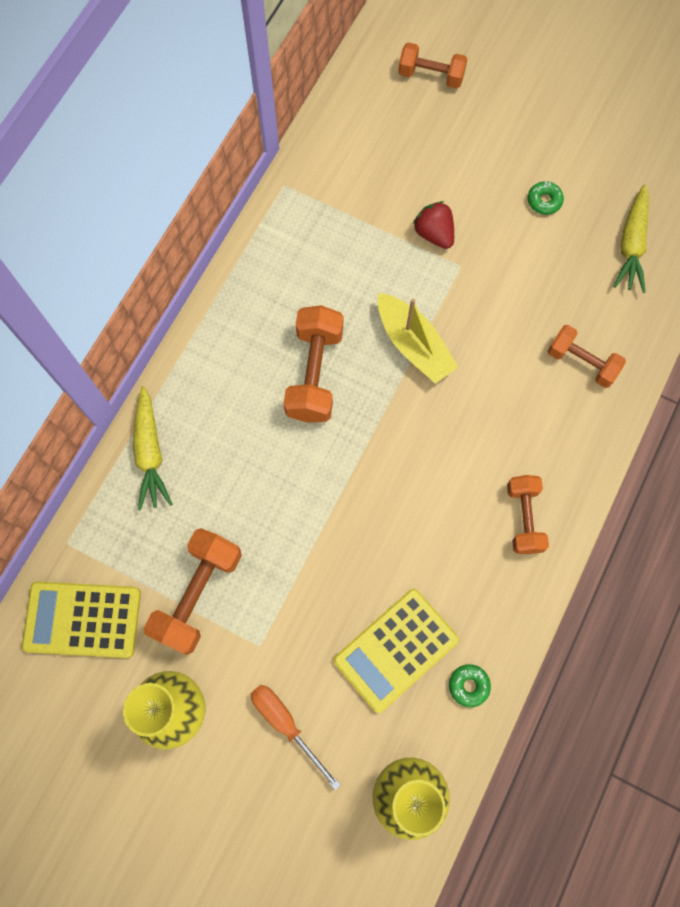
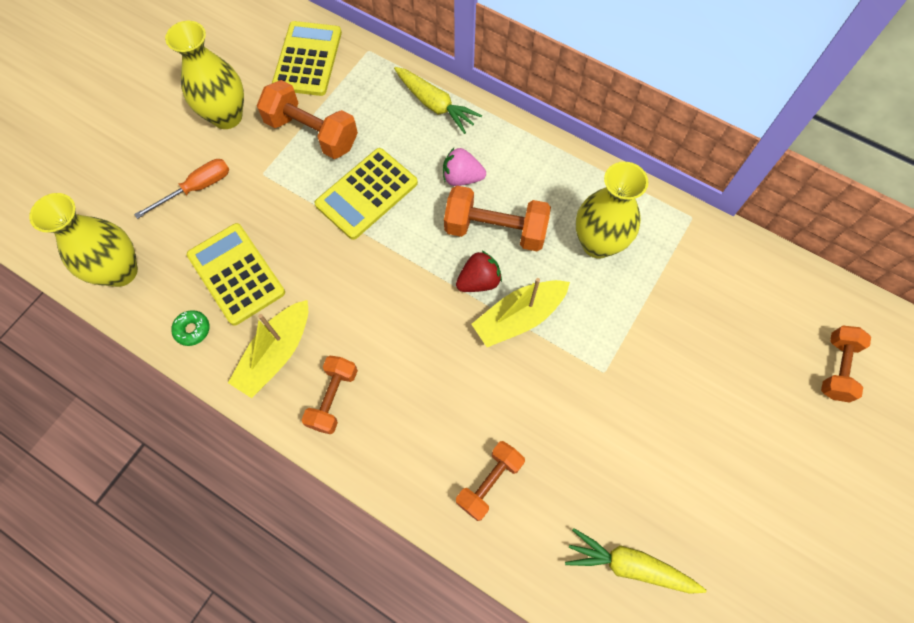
camera: 95 degrees right, 5 degrees down
(150, 452) = (435, 104): yellow carrot -> yellow carrot turned 135 degrees counterclockwise
(251, 413) = (462, 178): none -> pink strawberry
(279, 516) = (367, 194): none -> yellow calculator
(322, 272) = (598, 243): none -> yellow vase
(434, 234) = (641, 350): red strawberry -> red strawberry (479, 281)
(484, 586) = (276, 354): none -> yellow boat
(523, 518) = (333, 398): orange dumbbell -> orange dumbbell turned 75 degrees counterclockwise
(544, 201) = (683, 471): green donut -> none

